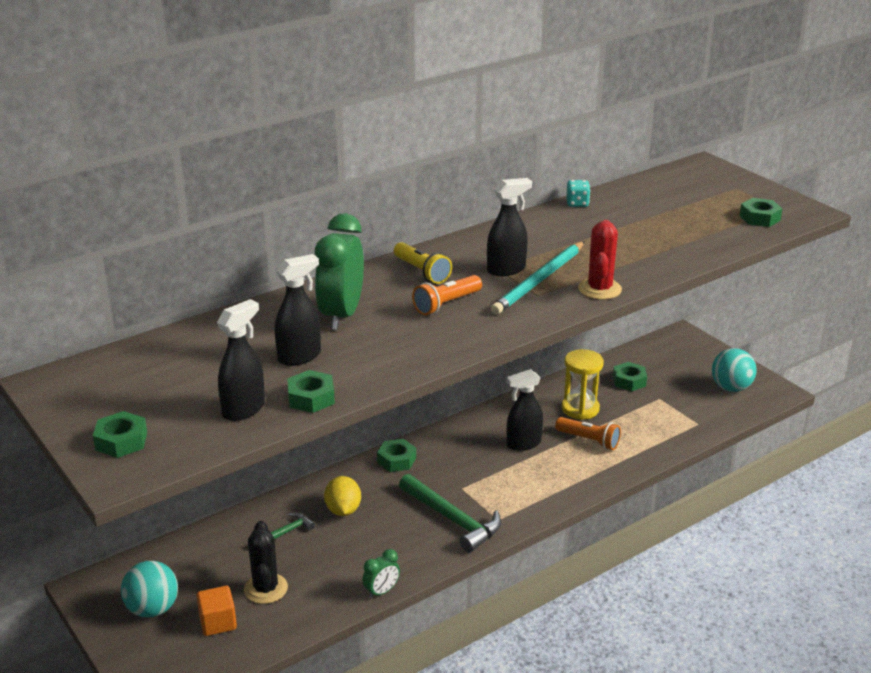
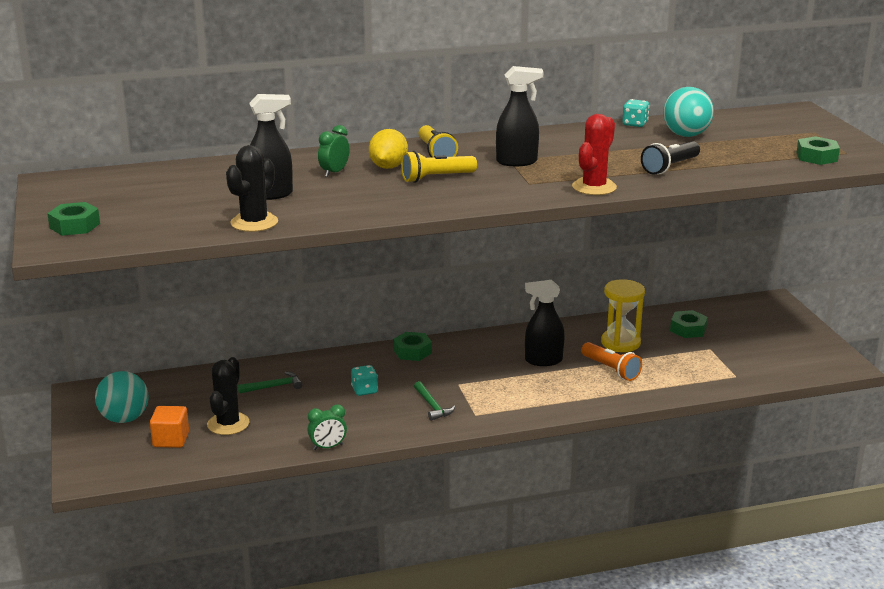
camera: 20 degrees right, 5 degrees down
(244, 409) = (191, 221): black spray bottle -> none
(311, 398) = (254, 222): green nut -> black cactus
(341, 315) = (334, 172): green clock -> green clock, size x0.49
(343, 510) = (336, 380): yellow lemon -> yellow lemon (388, 167)
(377, 516) = (364, 390): none -> turquoise dice
(446, 304) = (436, 178): orange flashlight -> yellow flashlight
(452, 519) = (432, 406): green hammer -> green hammer, size x0.52
(539, 281) = (540, 173): turquoise pencil -> none
(647, 252) = (670, 167): none -> black flashlight
(731, 388) = (794, 353): turquoise ball -> turquoise ball (686, 135)

